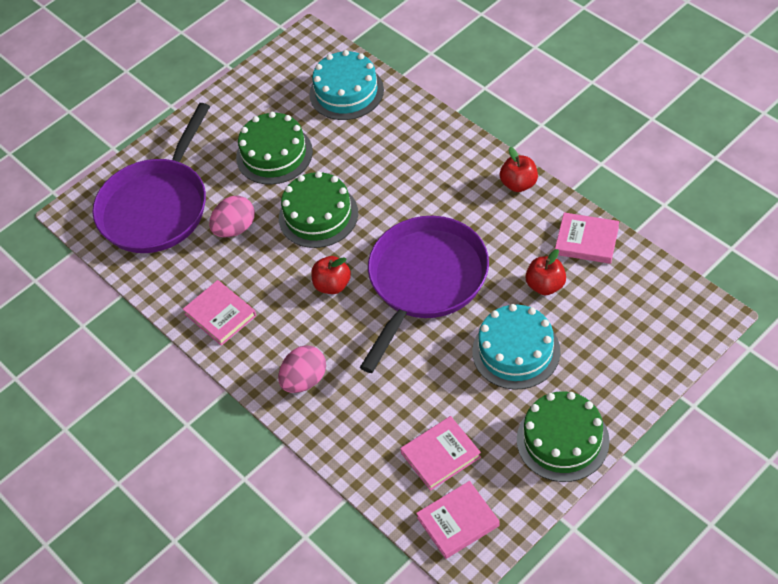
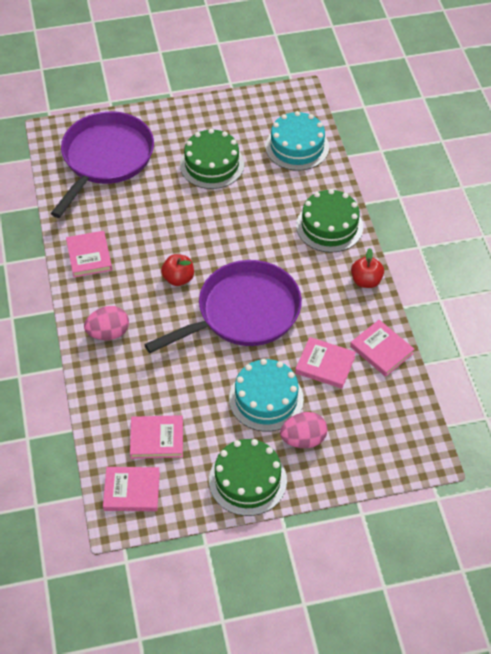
camera: 25 degrees right, 0 degrees up
(157, 207) = (105, 158): purple pan -> purple pan turned 150 degrees clockwise
(235, 228) = (145, 202): pink egg -> pink egg (303, 439)
(318, 215) = (207, 224): green cake -> green cake (329, 226)
(545, 285) = (325, 365): red apple -> pink book

